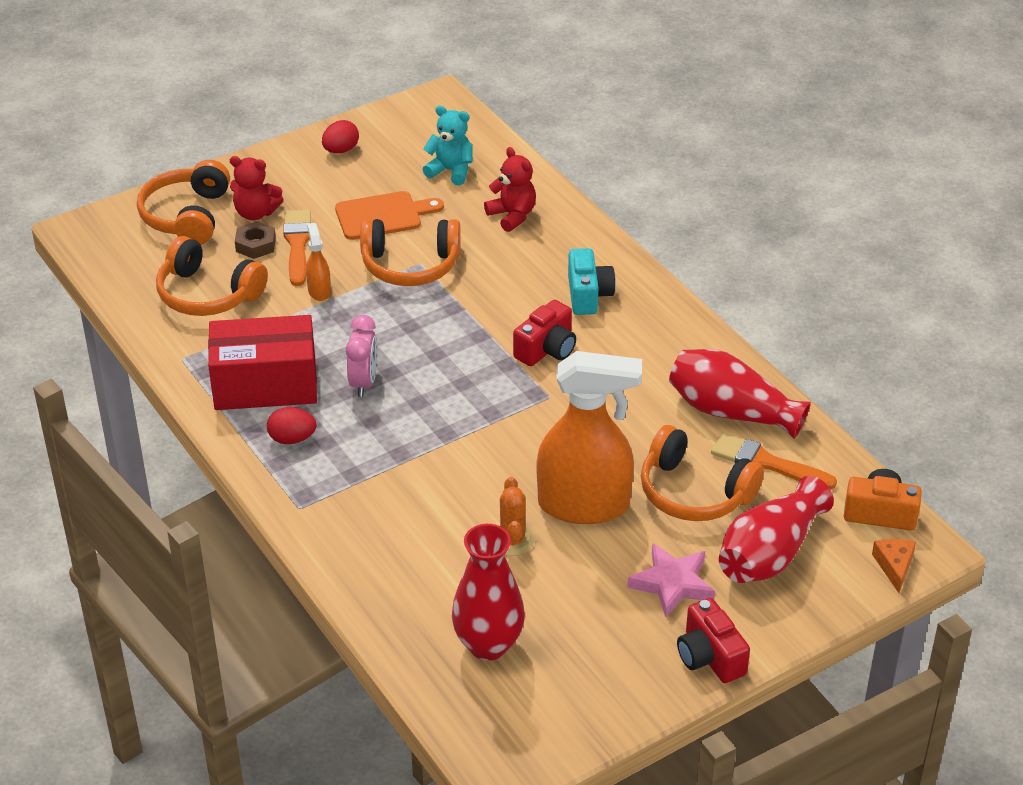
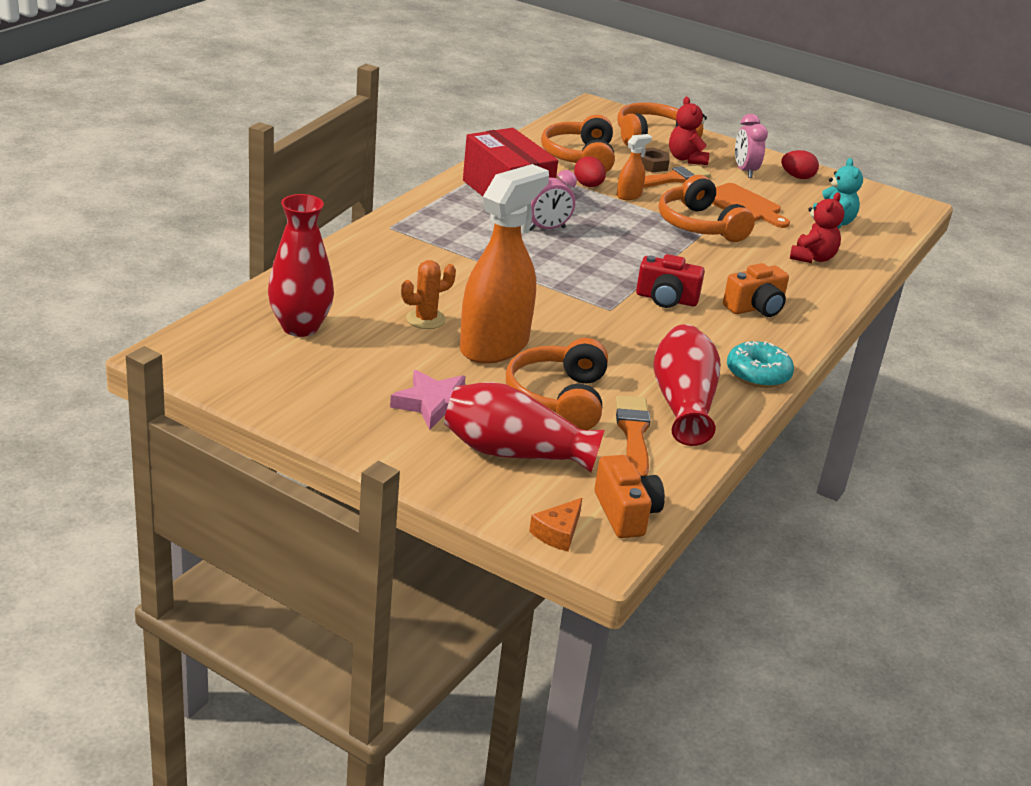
camera: 60 degrees right, 10 degrees down
(292, 439) = (459, 212): red egg -> red egg (588, 185)
(308, 182) = (745, 171): none -> pink clock
(584, 505) = (494, 346): orange spray bottle -> orange spray bottle turned 120 degrees counterclockwise
(588, 295) = (755, 308): turquoise camera -> orange camera
(701, 343) = (758, 374): none -> turquoise donut
(709, 657) = (358, 438): red camera -> none
(894, 566) = (558, 533): orange cheese -> orange cheese turned 150 degrees clockwise

